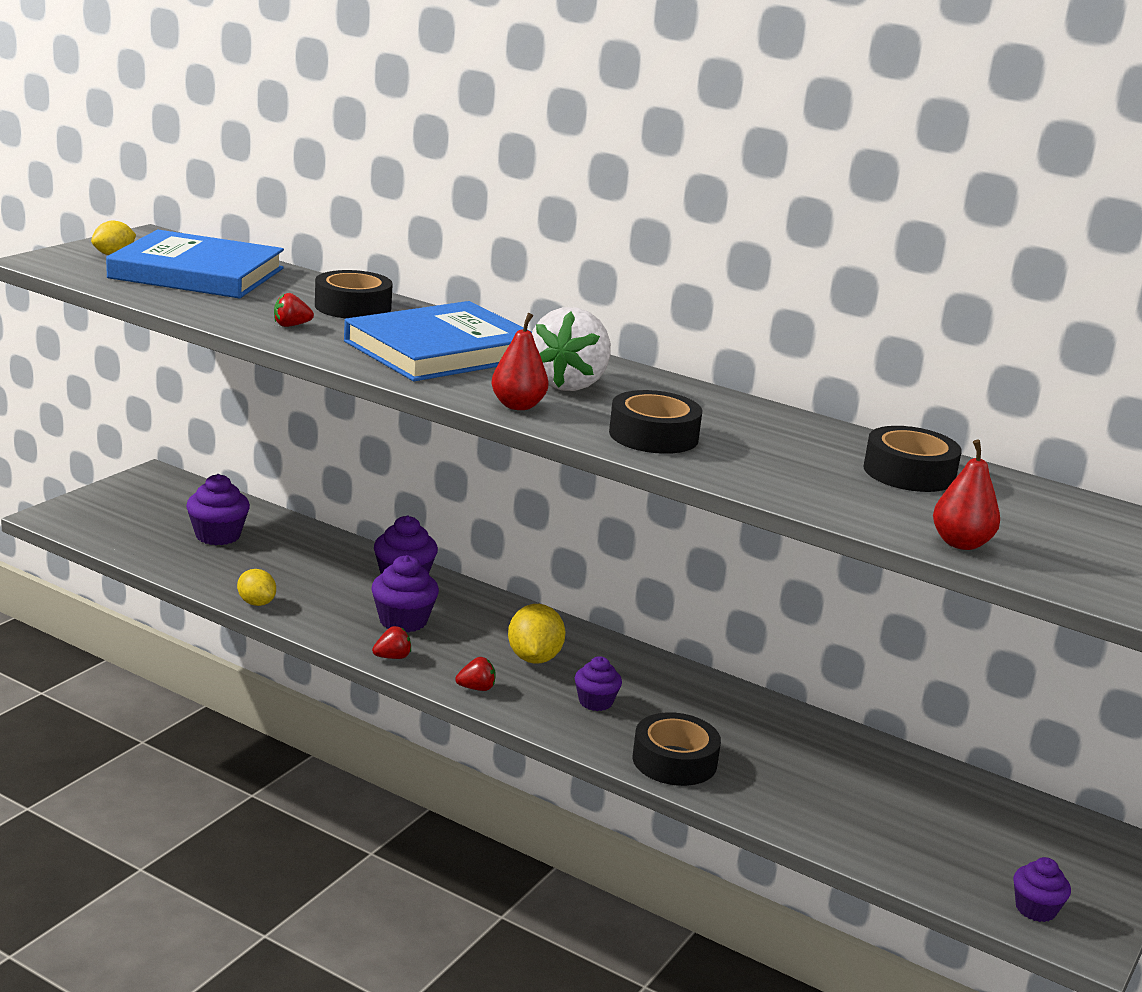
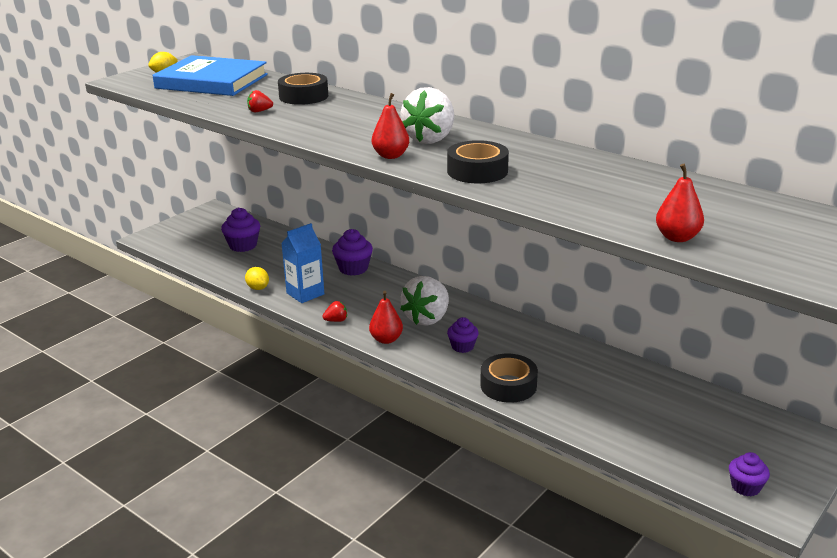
camera: 10 degrees right, 5 degrees up
(335, 614) = (305, 293): none -> blue carton
(403, 621) = (347, 296): purple cupcake -> none
(441, 350) = (352, 121): blue book -> none
(476, 688) = (386, 339): red strawberry -> red pear
(534, 658) = (427, 318): yellow lemon -> white strawberry
(909, 473) = (652, 188): black tape -> none

